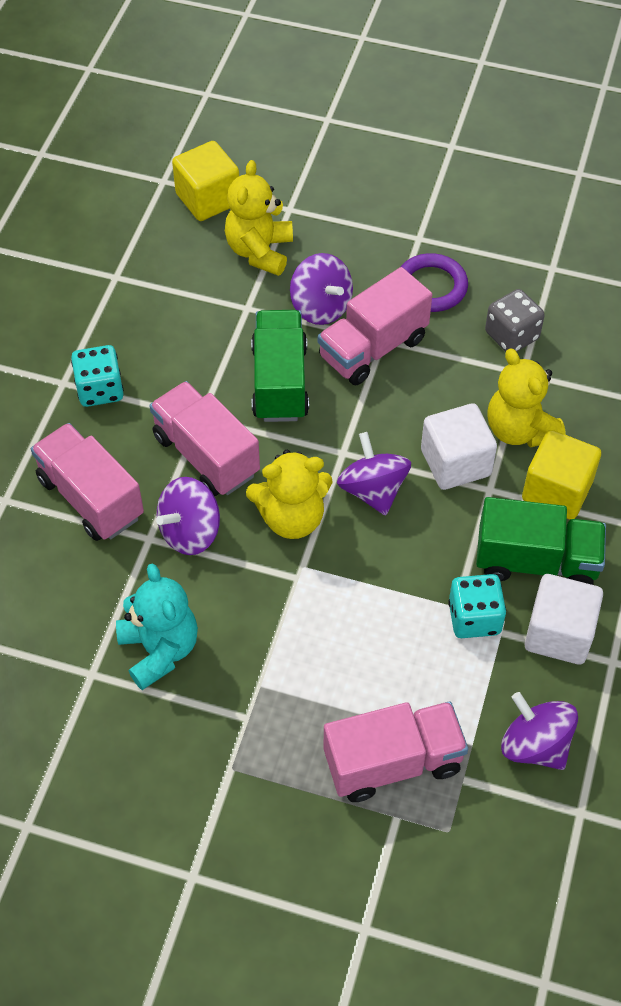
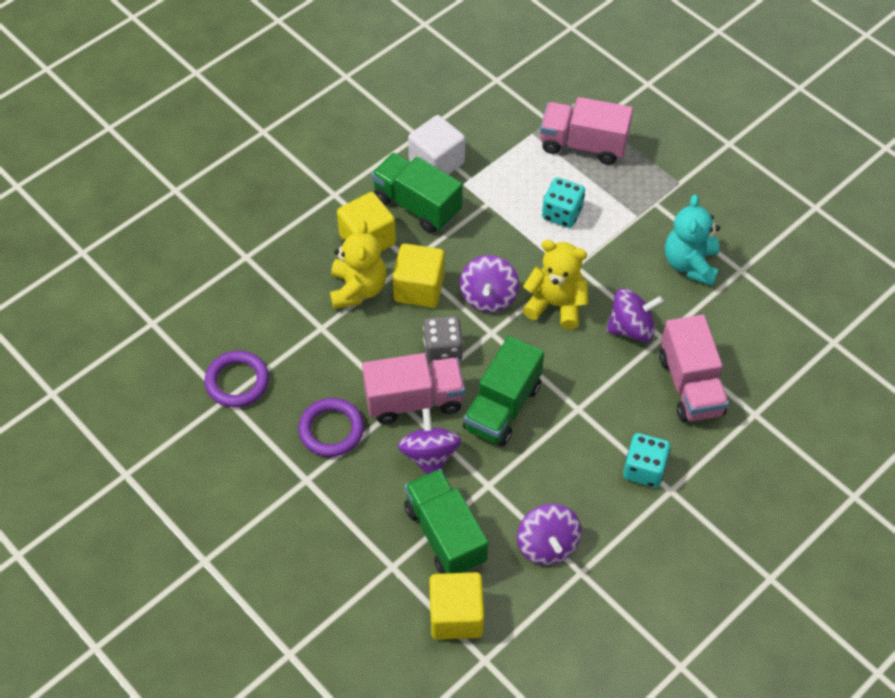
camera: 150 degrees left, 0 degrees up
(206, 455) = (590, 377): pink truck -> none
(259, 251) = (445, 534): yellow teddy bear -> green truck
(455, 463) = (419, 288): white cube -> yellow cube
(474, 618) = (480, 193): turquoise dice -> turquoise dice (562, 213)
(511, 335) = (305, 359): grey dice -> grey dice (443, 350)
(535, 745) = (496, 117): purple spinning top -> purple spinning top (547, 545)
(556, 286) = (237, 381): none -> purple ring

